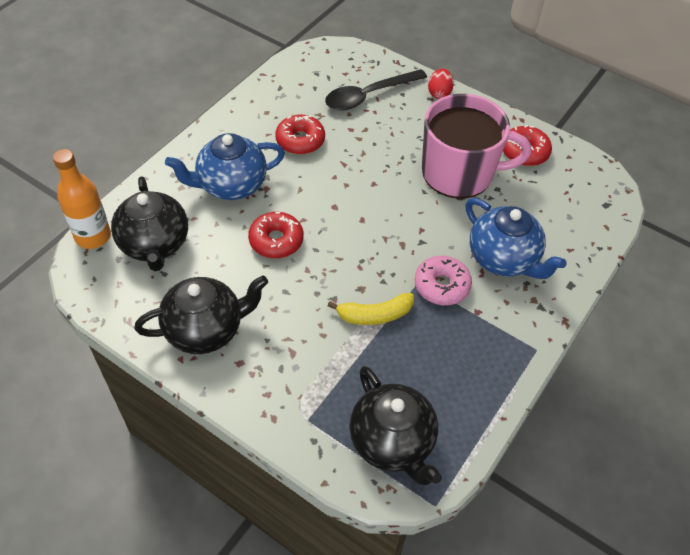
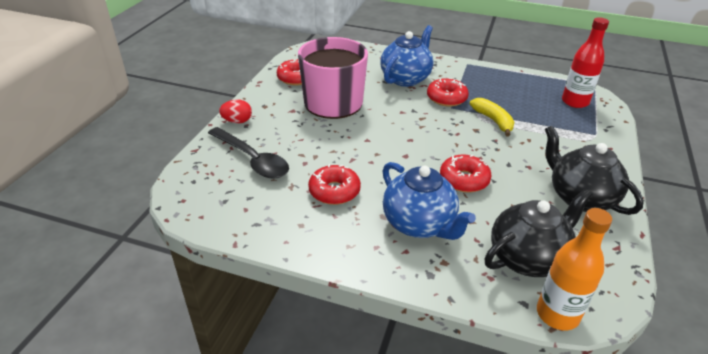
camera: 105 degrees left, 15 degrees down
(392, 442) = (575, 102): black teapot -> red bottle
(441, 286) = (446, 98): pink donut -> red donut

